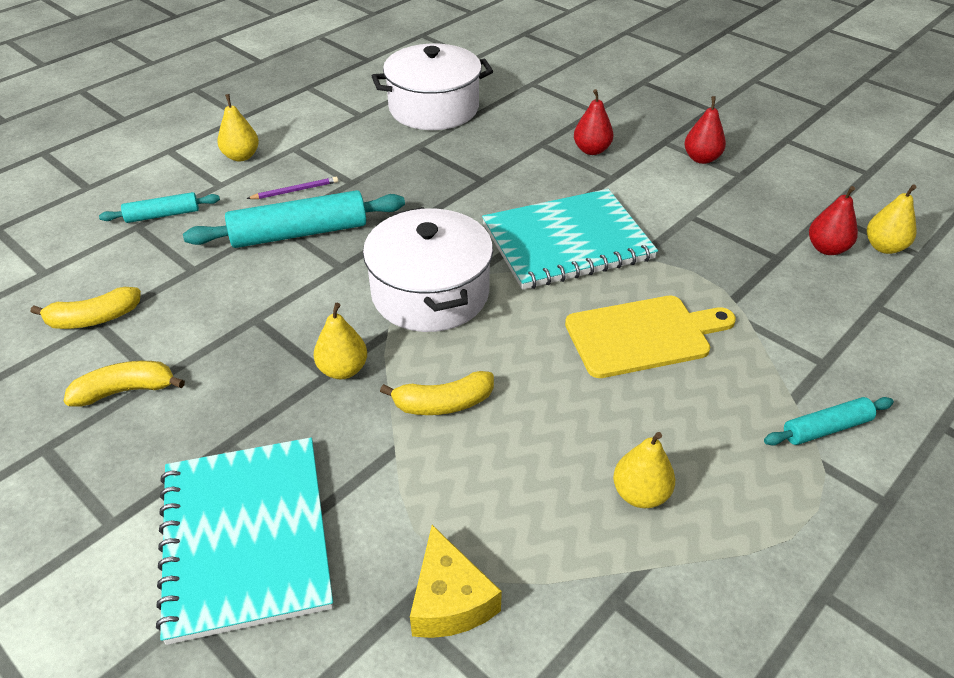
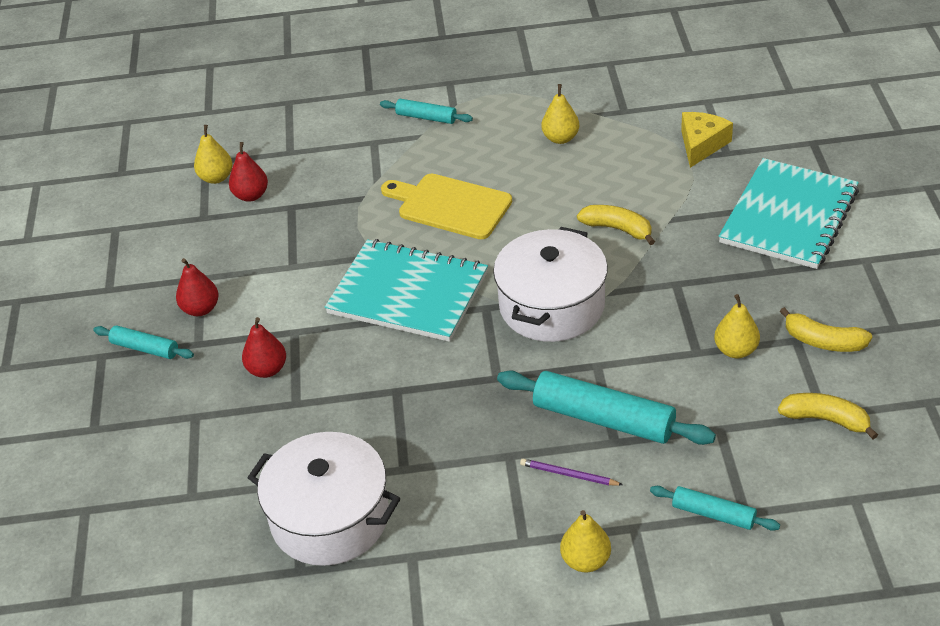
camera: 135 degrees left, 0 degrees up
(343, 370) = (662, 281): yellow pear -> yellow pear (736, 350)
(692, 124) = (145, 348): none -> turquoise rolling pin

